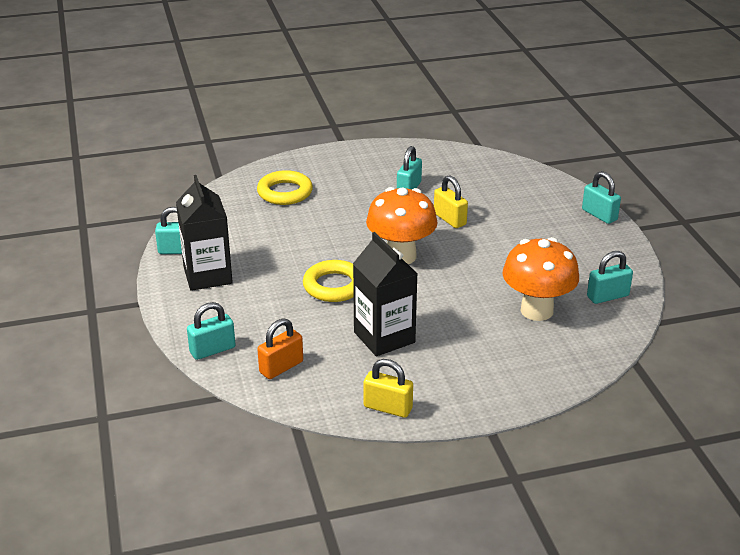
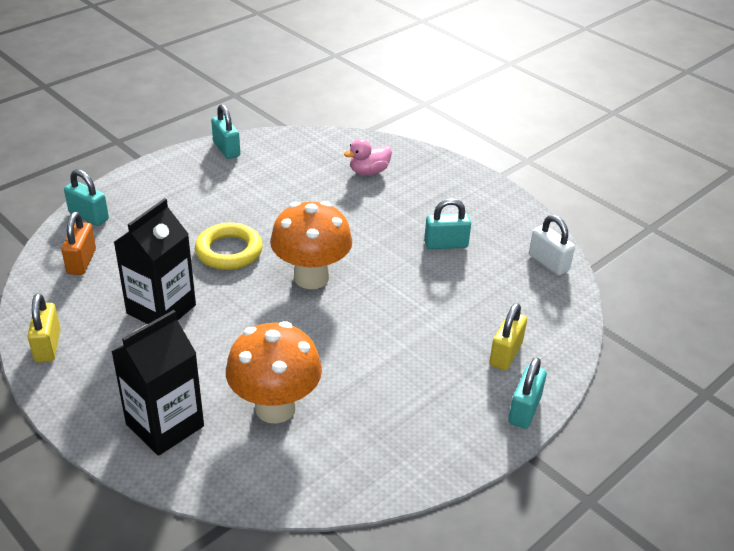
camera: 60 degrees right, 5 degrees up
(207, 275) = (198, 177): black carton -> black carton (165, 425)
(281, 367) = (81, 261): orange padlock -> orange padlock turned 75 degrees clockwise
(285, 192) = (369, 172): yellow ring -> pink duck
(449, 219) = (410, 290): yellow padlock -> yellow padlock (505, 354)
(462, 158) = (548, 263): none -> white padlock
(607, 296) = (344, 463): turquoise padlock -> none

